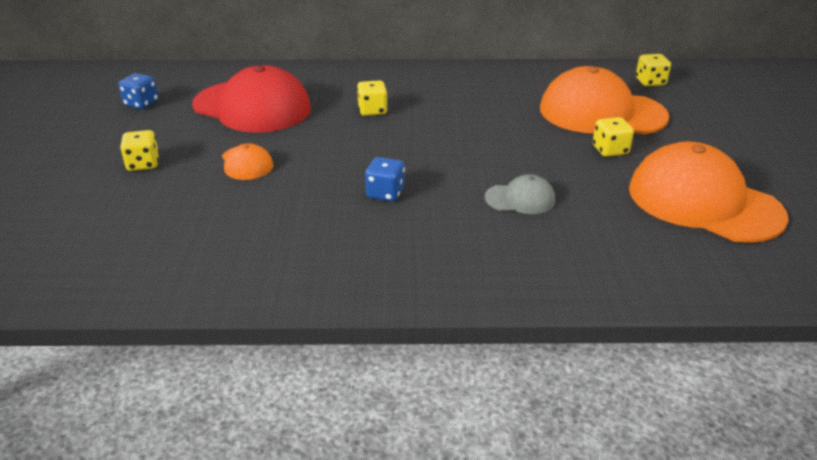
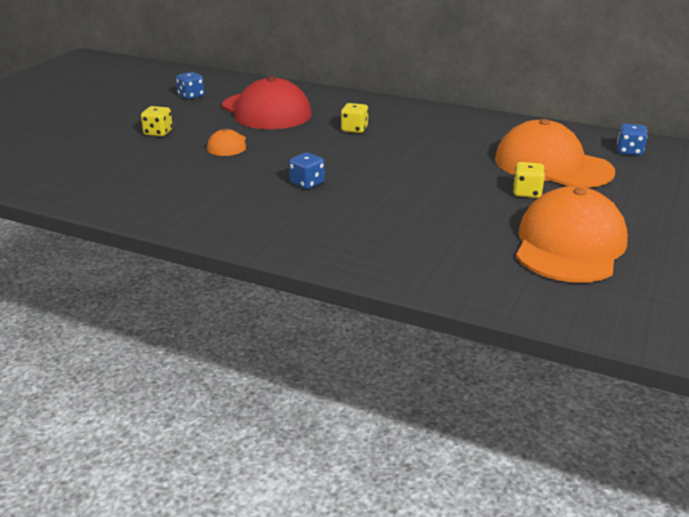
camera: 25 degrees right, 5 degrees down
(520, 199) = (408, 209): grey cap -> none
(650, 82) = (629, 151): yellow dice -> blue dice
(703, 202) = (569, 245): orange cap -> orange cap turned 45 degrees clockwise

